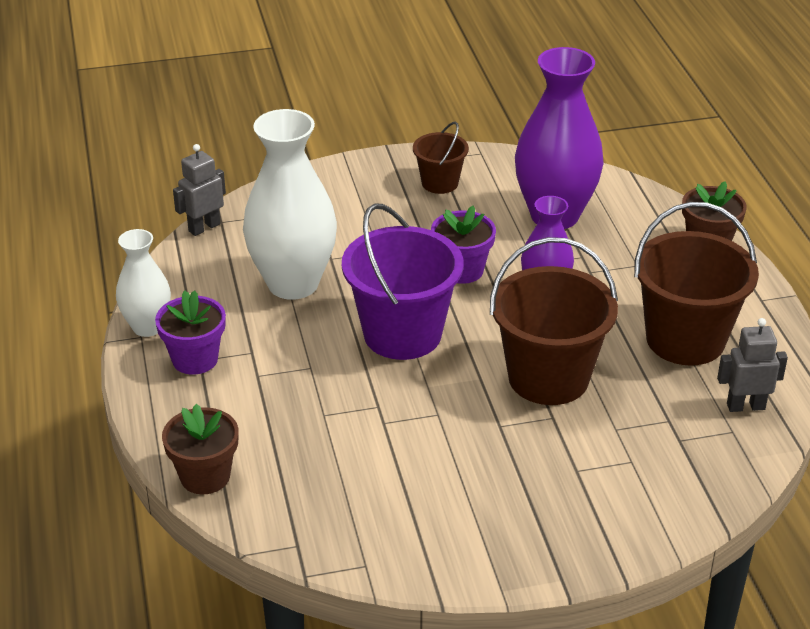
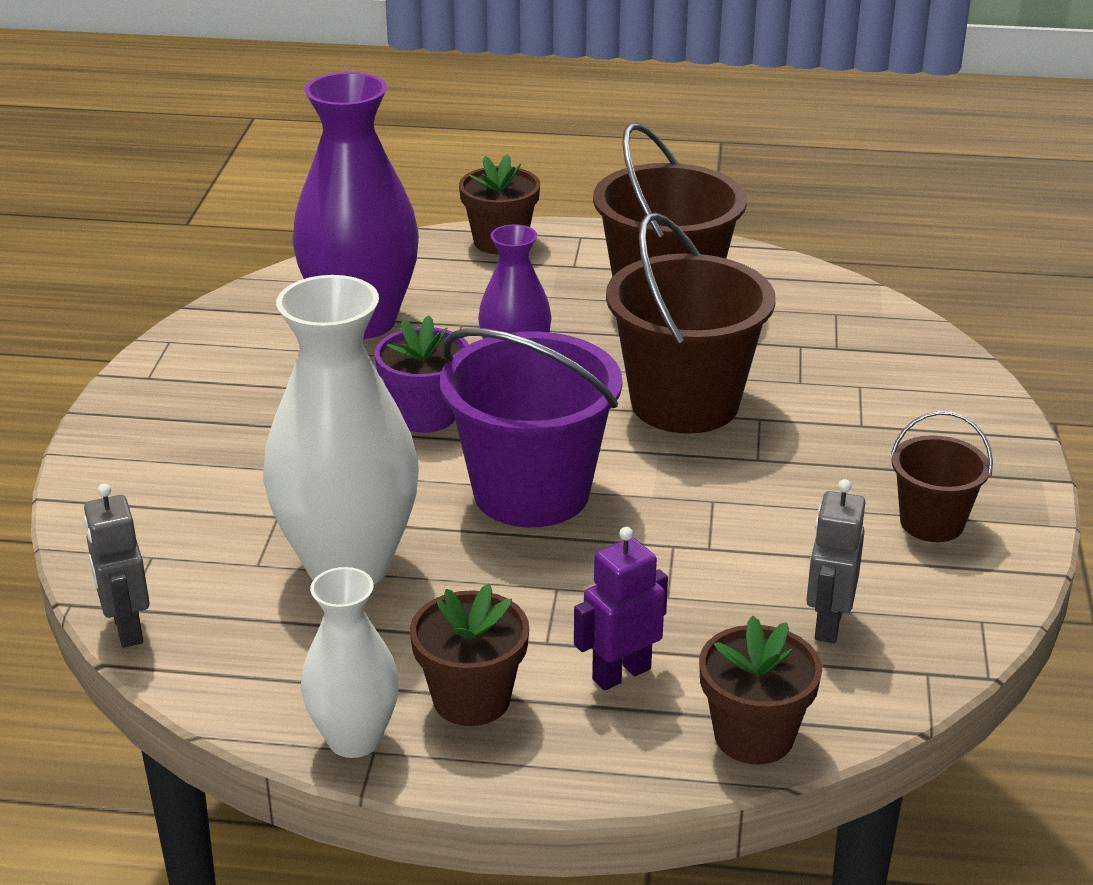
camera: 70 degrees left, 5 degrees down
(195, 359) = (471, 699): purple flower pot -> brown flower pot
(240, 411) = (621, 674): none -> purple robot
(440, 183) = (210, 388): brown bucket -> brown bucket (932, 523)
(745, 406) = (799, 295): grey robot -> grey robot (827, 624)

